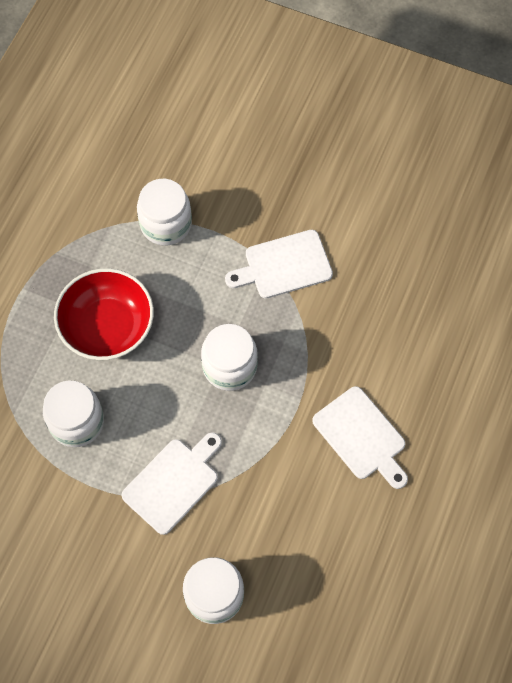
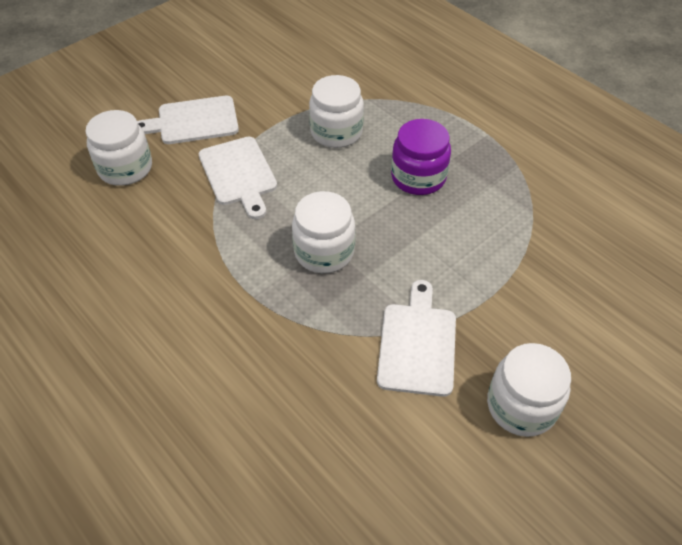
camera: 115 degrees right, 15 degrees down
(107, 326) = (418, 177): red bowl -> purple jar
(166, 224) = (517, 256): white jar -> white jar (521, 406)
(362, 436) = (177, 333): white cutting board -> white cutting board (193, 121)

